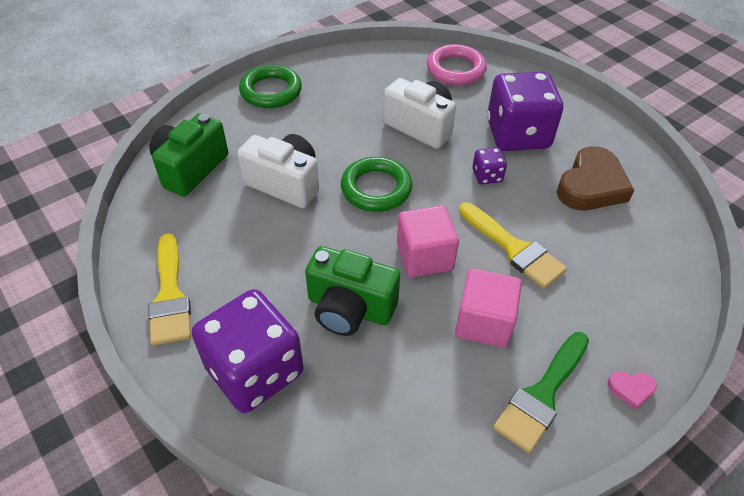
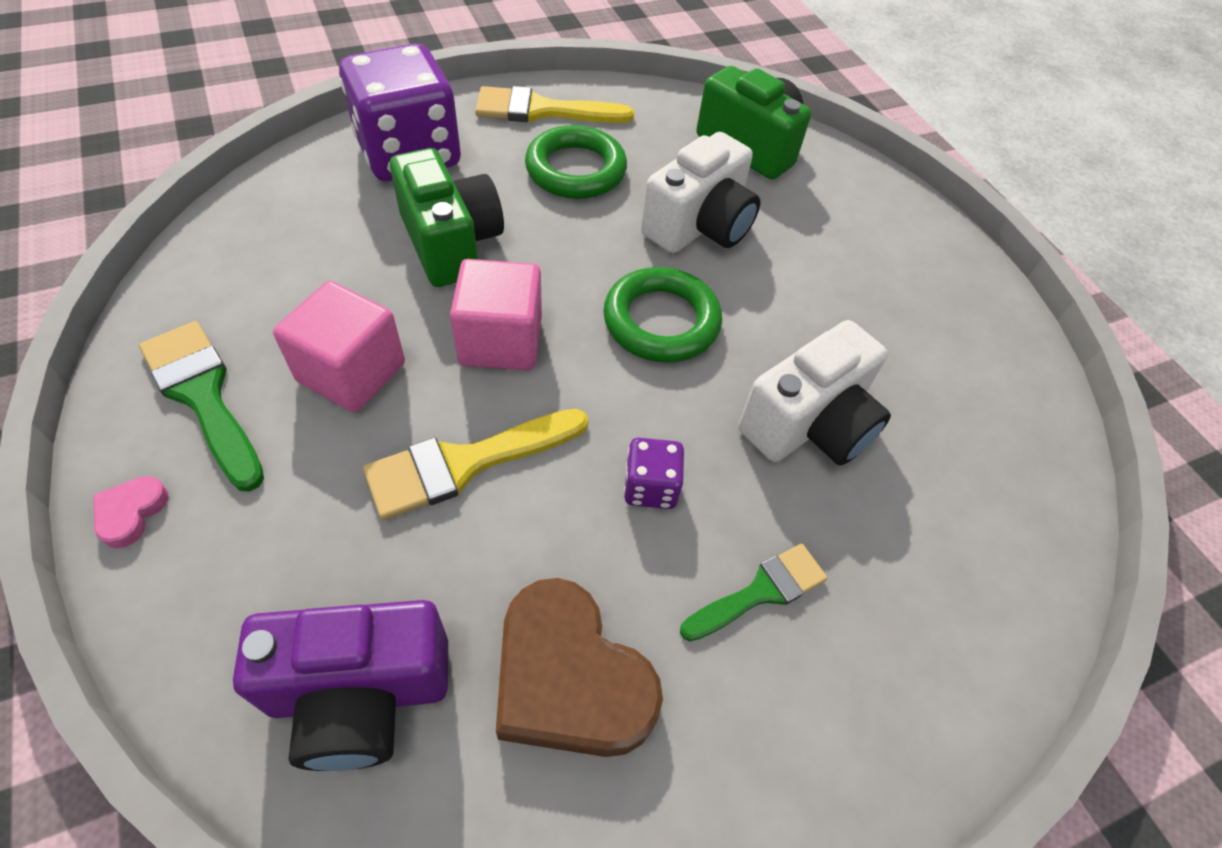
camera: 100 degrees right, 5 degrees up
(271, 91) = (922, 247): green ring -> green ring (576, 170)
(350, 308) = (451, 243): green camera -> green camera turned 120 degrees clockwise
(455, 69) = (1003, 549): pink ring -> none
(517, 135) = (760, 591): purple dice -> green brush
(644, 251) = (360, 694): none -> purple camera

